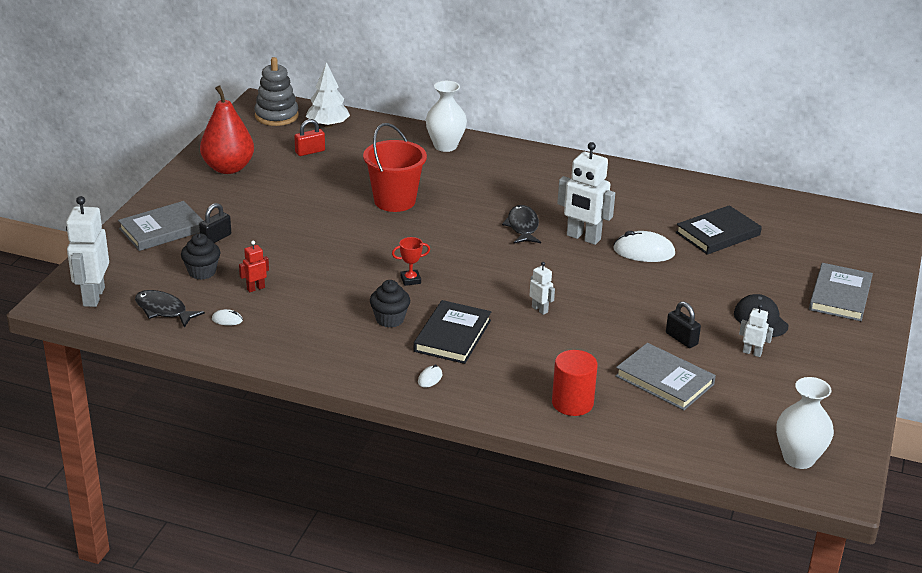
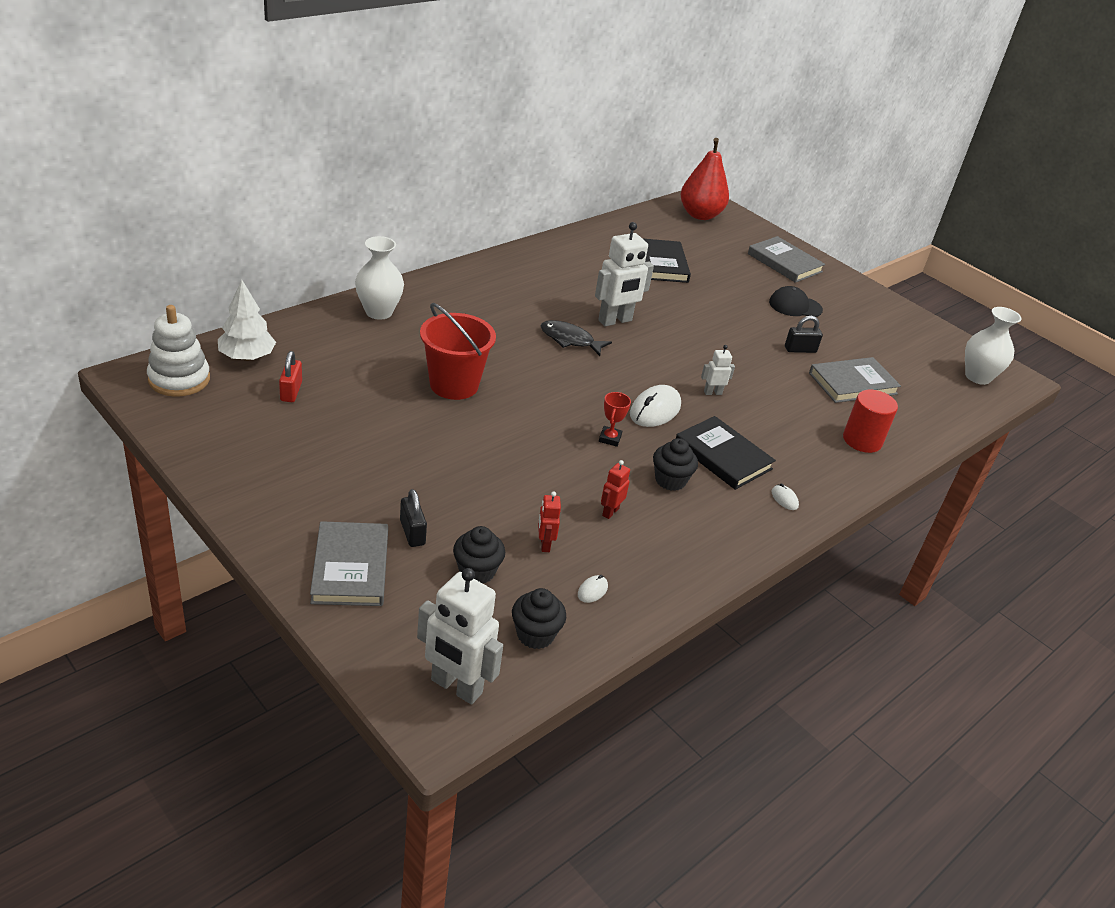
camera: 65 degrees left, 5 degrees up
(163, 310) = (535, 634): black fish -> black cupcake
(228, 168) = (260, 461): red pear -> red pear (700, 215)
(276, 116) = (179, 379): grey stacking toy -> white stacking toy
(320, 304) = (610, 512): none -> red robot
(644, 251) = (661, 305): white mouse -> white mouse (655, 410)
(752, 353) = (837, 330): white robot -> none

